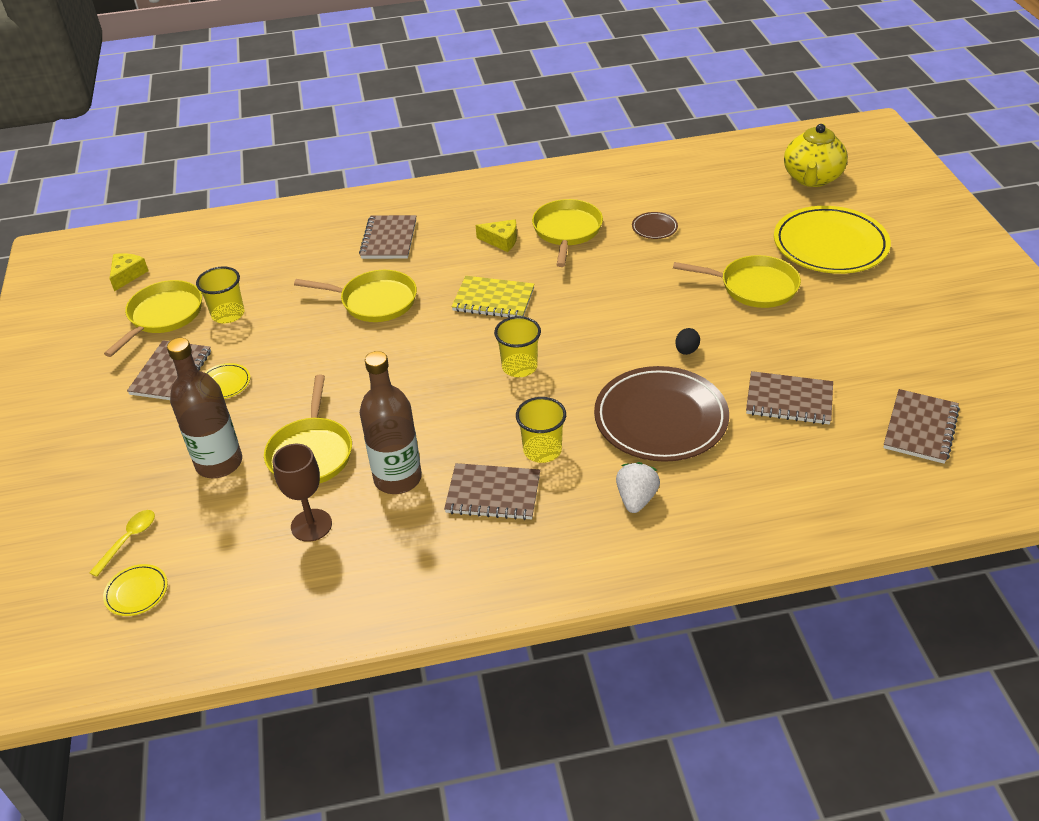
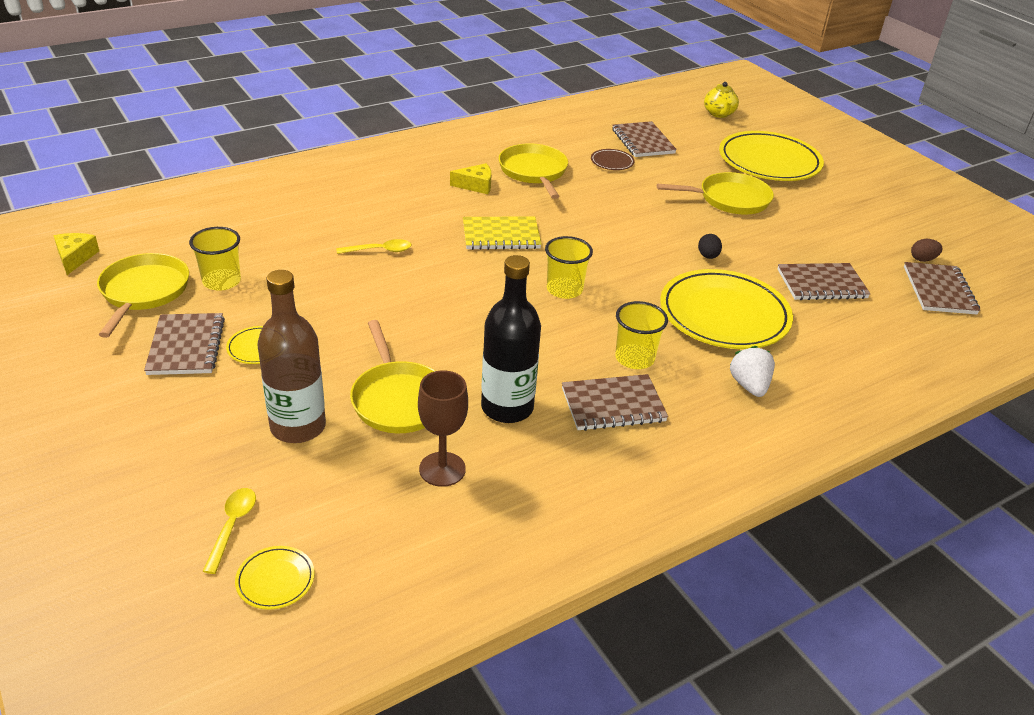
camera: 25 degrees left, 5 degrees down
(374, 301) = (379, 250): yellow pan -> yellow spoon
(389, 239) = (360, 195): brown notebook -> brown notebook (643, 141)
(397, 478) = (507, 407): brown bottle -> black bottle
(660, 419) = (724, 315): brown plate -> yellow plate
(812, 179) = (719, 114): yellow teapot -> yellow teapot, size x0.62
(928, 388) = (922, 259): none -> brown egg

